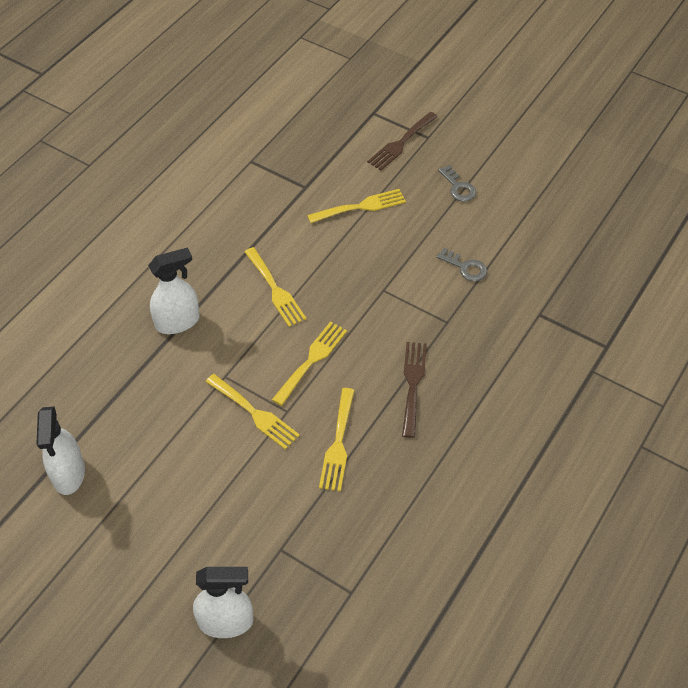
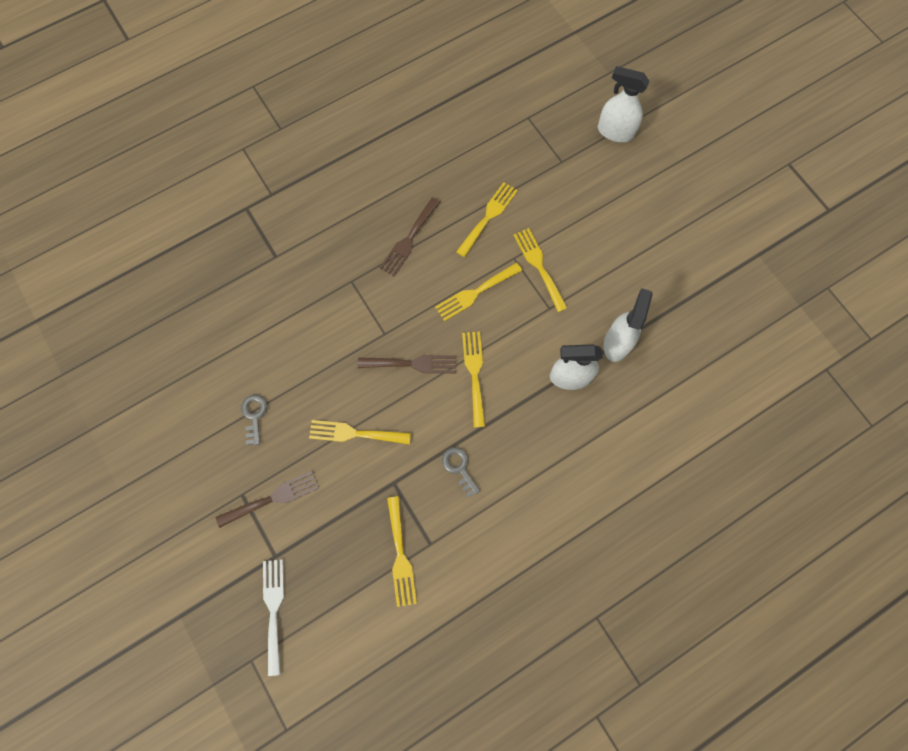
camera: 155 degrees left, 20 degrees up
(68, 474) = (694, 275): white spray bottle -> white spray bottle (617, 343)
(272, 146) = (400, 555): none -> yellow fork
(341, 275) = (412, 364): none -> brown fork
(352, 86) = (273, 610): none -> white fork
(465, 267) = (304, 325): grey key -> grey key (459, 468)

